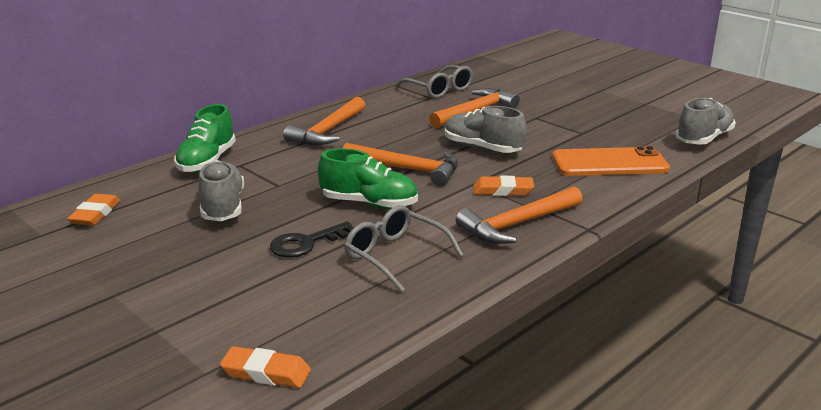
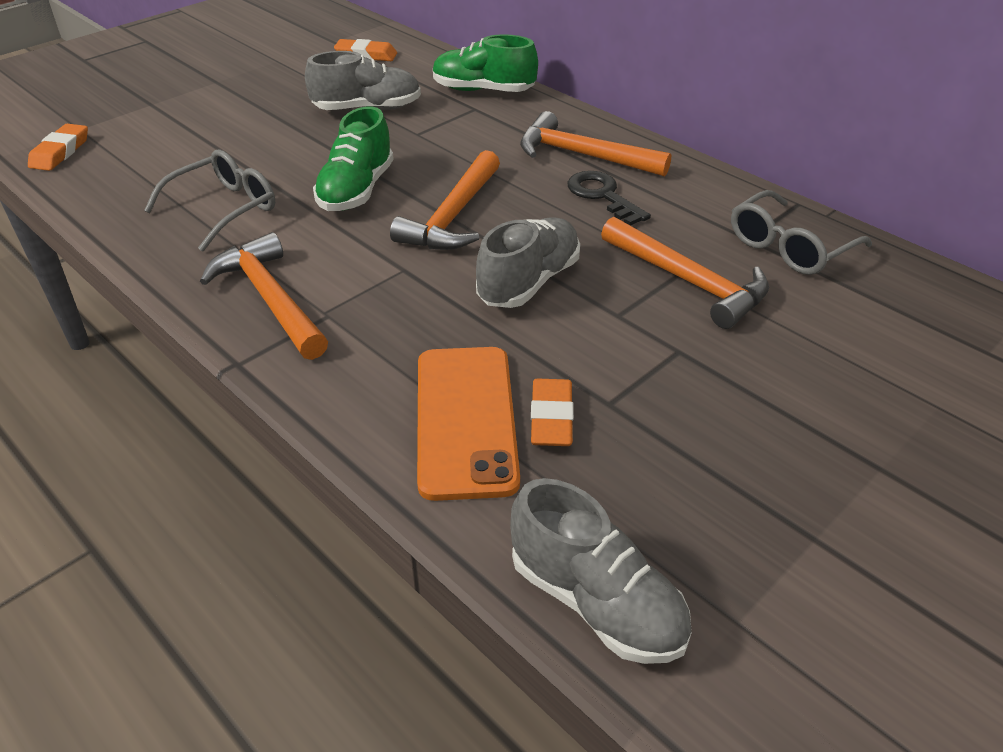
camera: 90 degrees right, 15 degrees up
(306, 243) = (272, 157): black key -> black key (602, 195)
(503, 190) = (375, 293): orange eraser -> orange eraser (551, 418)

